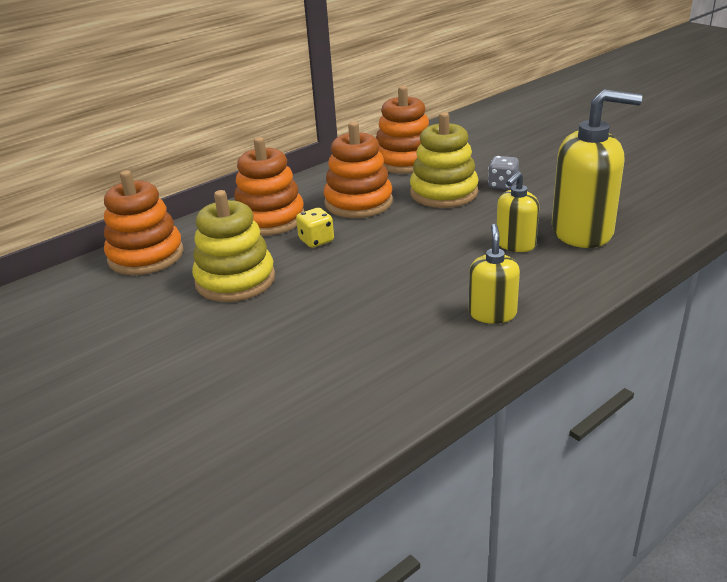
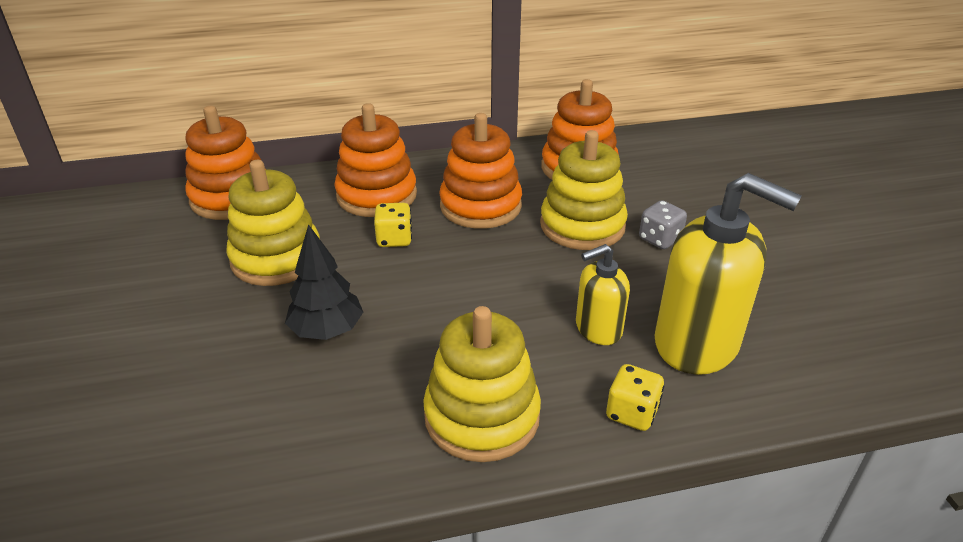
camera: 25 degrees right, 5 degrees up
(330, 307) = (327, 331): none -> black tree
(492, 313) = (482, 416): yellow soap dispenser -> yellow stacking toy
(581, 278) = (632, 413): none -> yellow dice

